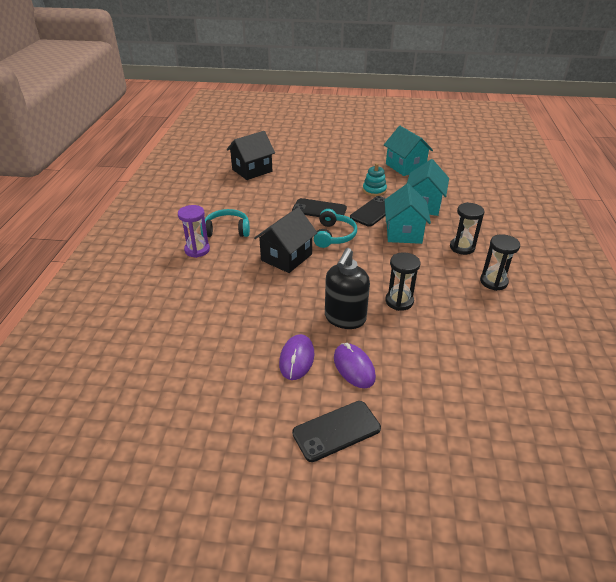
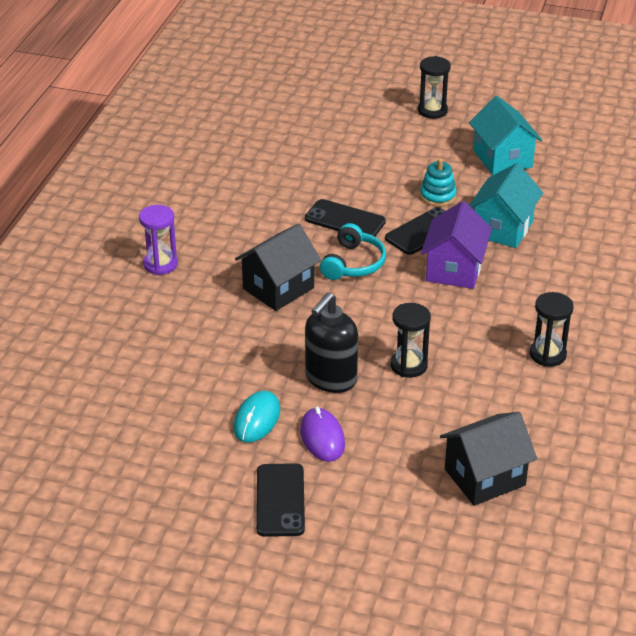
camera: 10 degrees right, 0 degrees up
(227, 230) = (206, 239): turquoise headphones -> none
(252, 170) = (263, 142): black house -> black house (484, 477)
(296, 359) = (256, 419): purple mouse -> turquoise mouse
(336, 431) = (280, 500): black phone -> black phone turned 75 degrees counterclockwise
(403, 232) = (454, 269): turquoise house -> purple house
(462, 247) = (528, 301): black hourglass -> black hourglass (432, 111)

